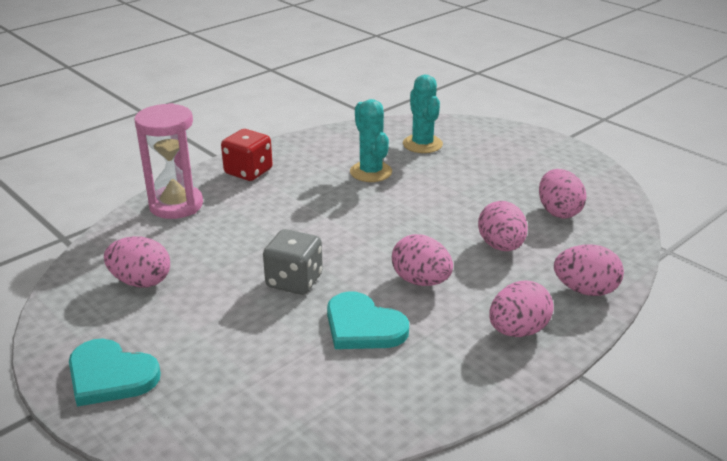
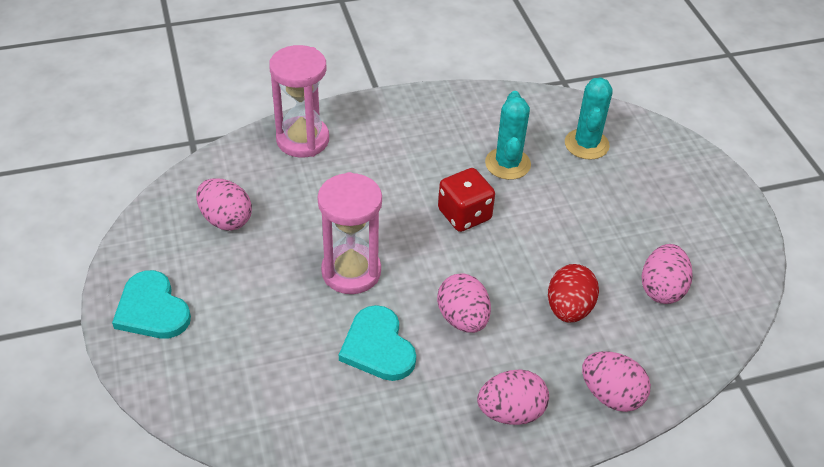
camera: 25 degrees right, 15 degrees up
(248, 172) = (391, 120): red dice -> red dice (464, 215)
(294, 281) = (351, 271): grey dice -> pink hourglass
(501, 246) = (569, 309): pink egg -> red egg

